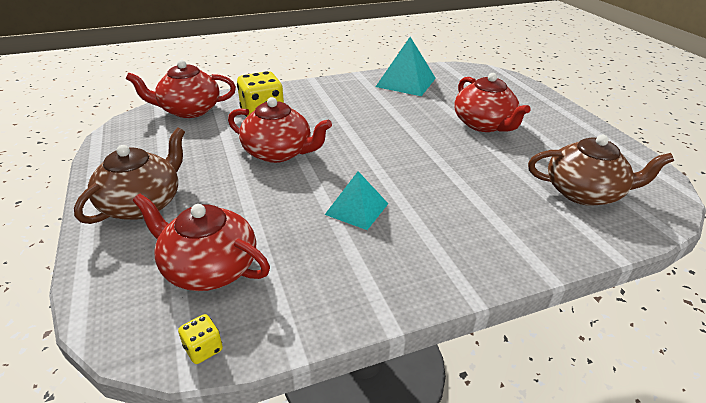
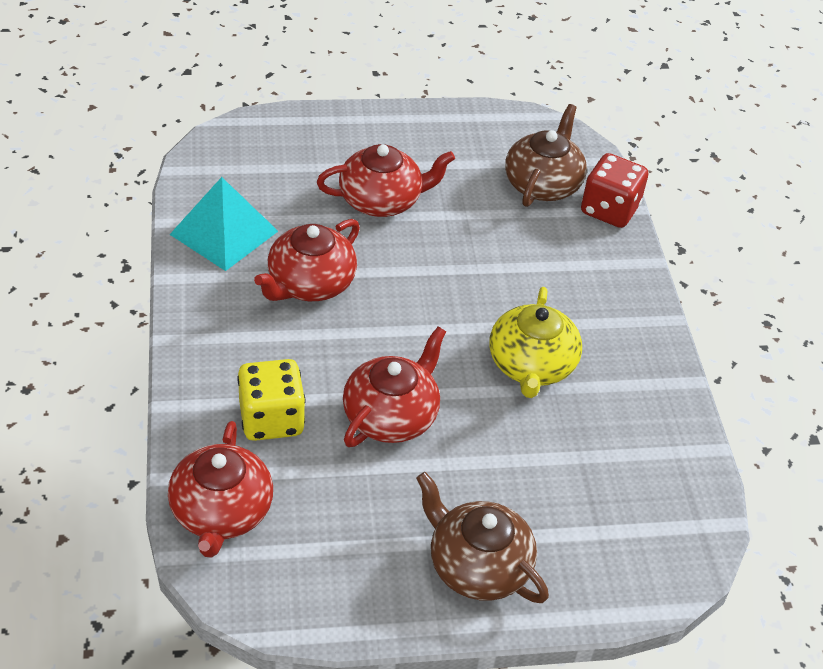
camera: 80 degrees left, 10 degrees up
(203, 348) = (706, 512): yellow dice -> none
(209, 268) = (605, 503): red teapot -> red teapot (310, 283)
(356, 208) = (531, 365): turquoise pyramid -> yellow teapot
(595, 237) = (609, 210): none -> red dice

